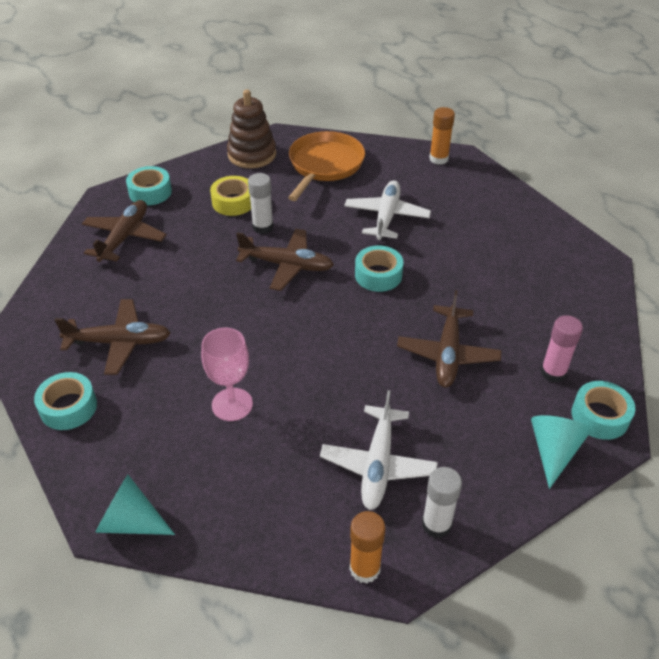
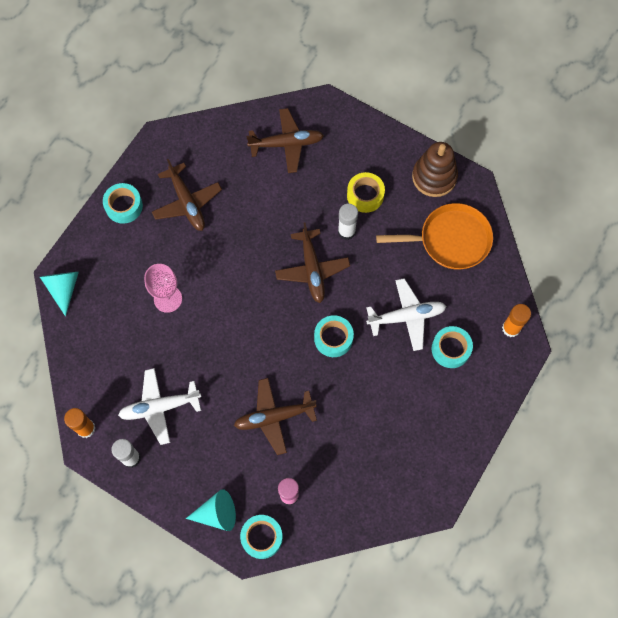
camera: 65 degrees right, 25 degrees up
(150, 192) = (346, 130): turquoise tape -> turquoise tape (450, 349)

